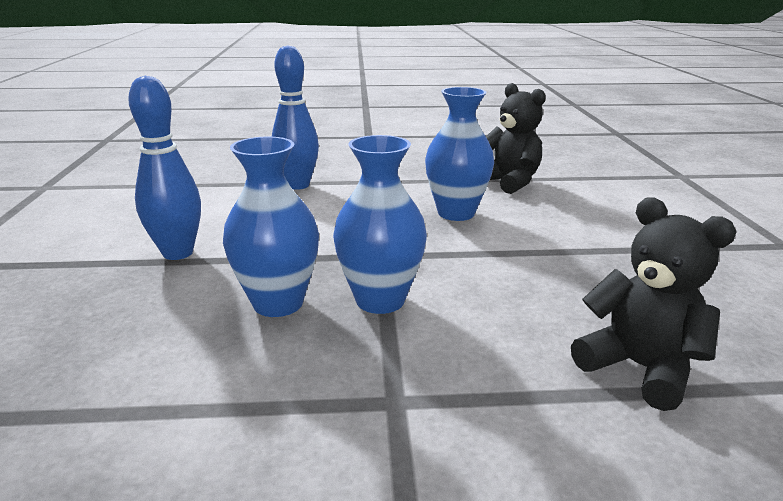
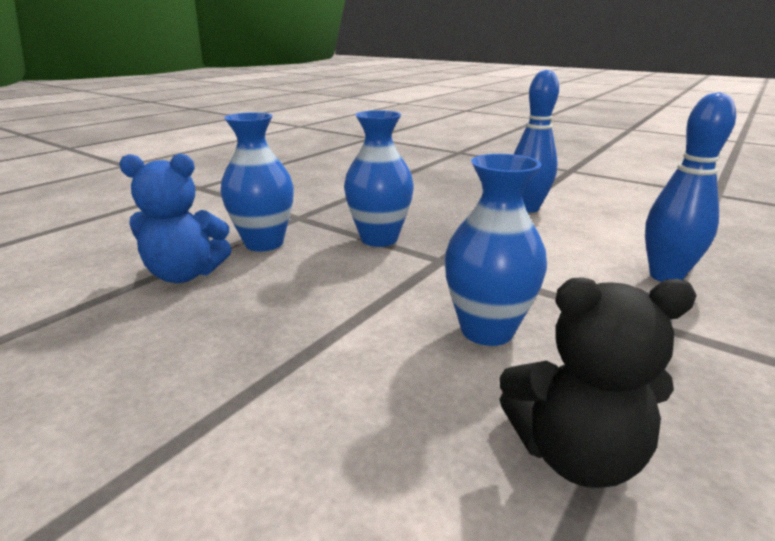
camera: 130 degrees right, 0 degrees up
(278, 303) = (420, 217): blue vase -> blue vase (264, 243)
(639, 368) = (185, 274): black teddy bear -> blue teddy bear

